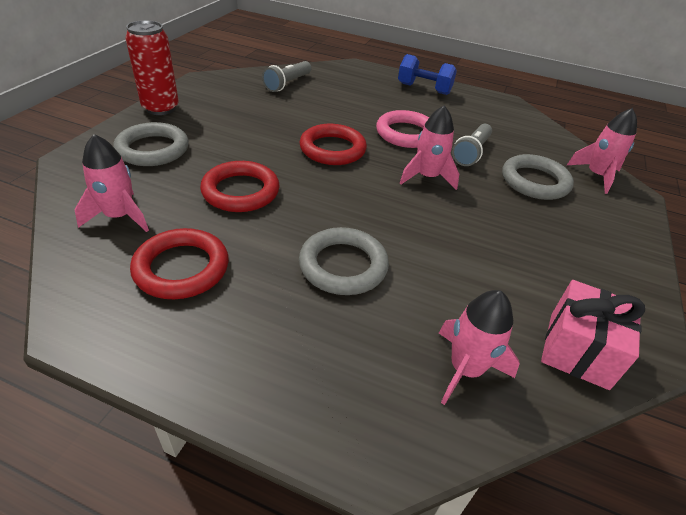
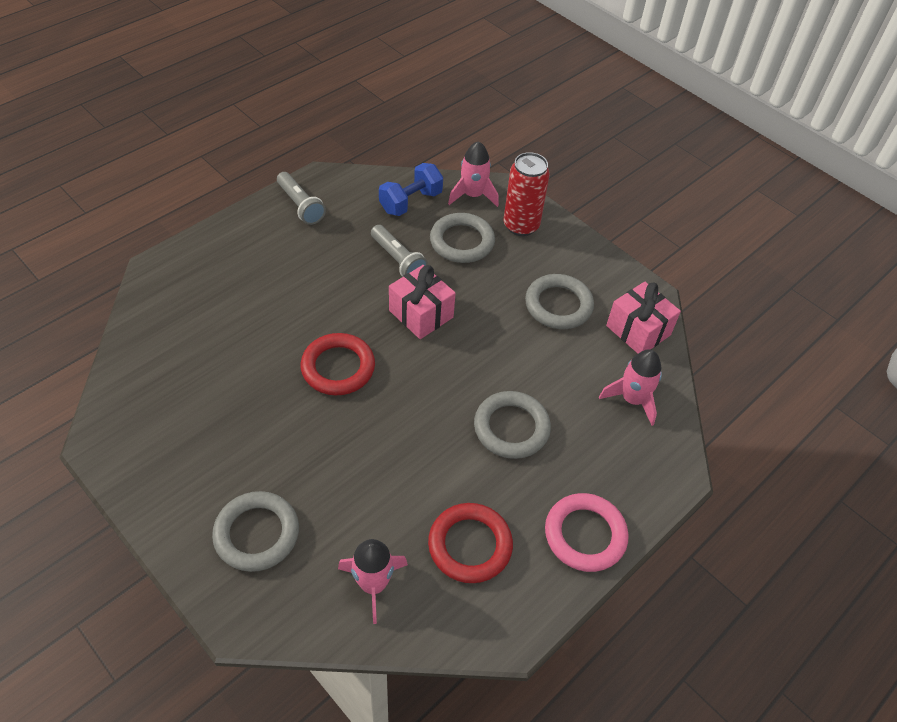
camera: 65 degrees left, 10 degrees up
(160, 108) = (157, 508): red can -> red can (521, 225)
(240, 191) = (376, 470): red ring -> none
(288, 84) = (166, 355): grey flashlight -> grey flashlight (300, 205)
(406, 134) = (339, 293): pink ring -> pink ring (585, 535)
(424, 89) = (254, 231): blue dumbbell -> blue dumbbell (410, 202)
(427, 177) = (421, 314): pink rocket -> pink gift
(535, 265) = (558, 305): none -> grey ring

